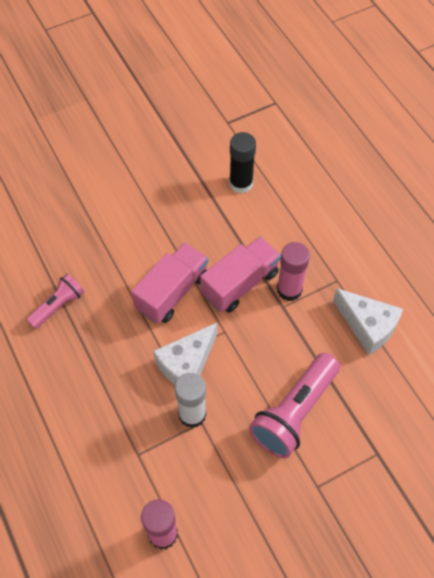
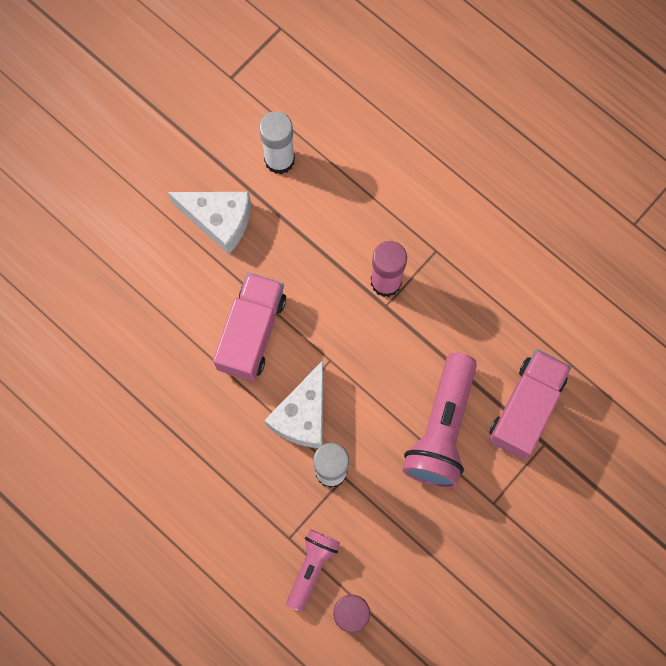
camera: 20 degrees left, 15 degrees up
(58, 306) = (125, 397): pink flashlight -> pink flashlight (311, 567)
(240, 284) = (326, 294): pink truck -> pink truck (526, 408)
(241, 183) = (279, 160): black glue stick -> white glue stick
(367, 326) = (489, 297): white cheese -> white cheese (219, 220)

